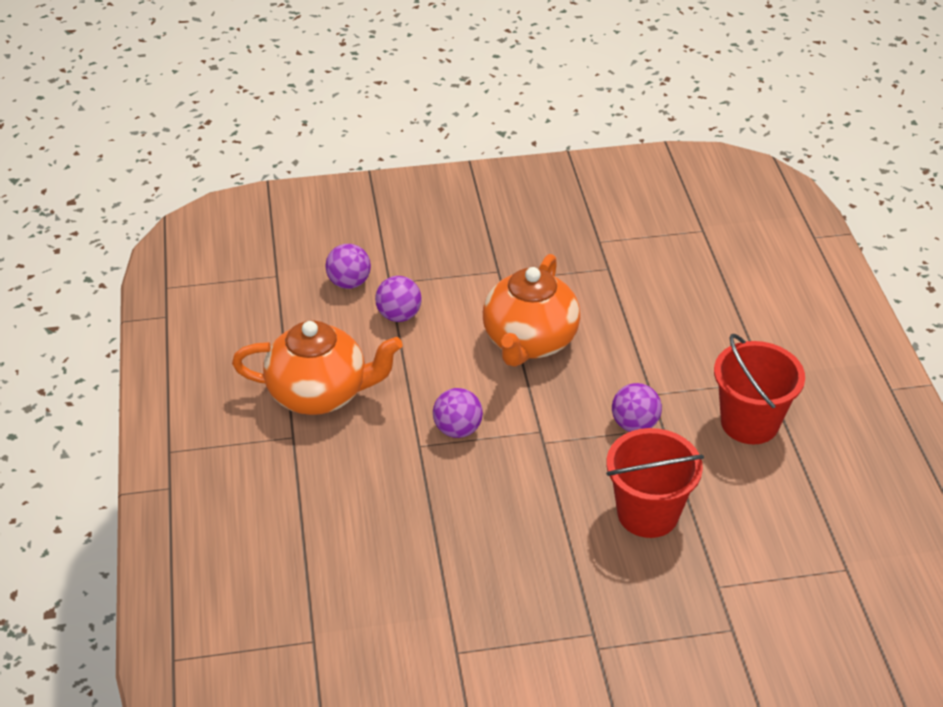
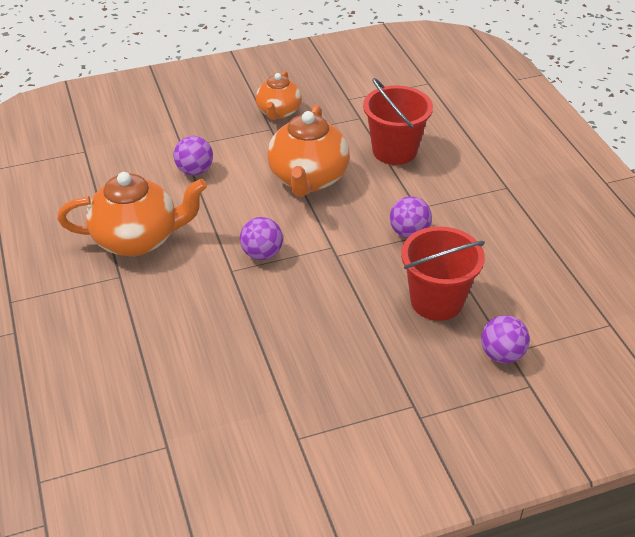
camera: 10 degrees left, 0 degrees up
(349, 283) = (148, 150): purple ball -> purple ball (501, 354)
(511, 250) = (278, 112): none -> orange teapot
(749, 422) = (502, 220): red bucket -> red bucket (394, 151)

